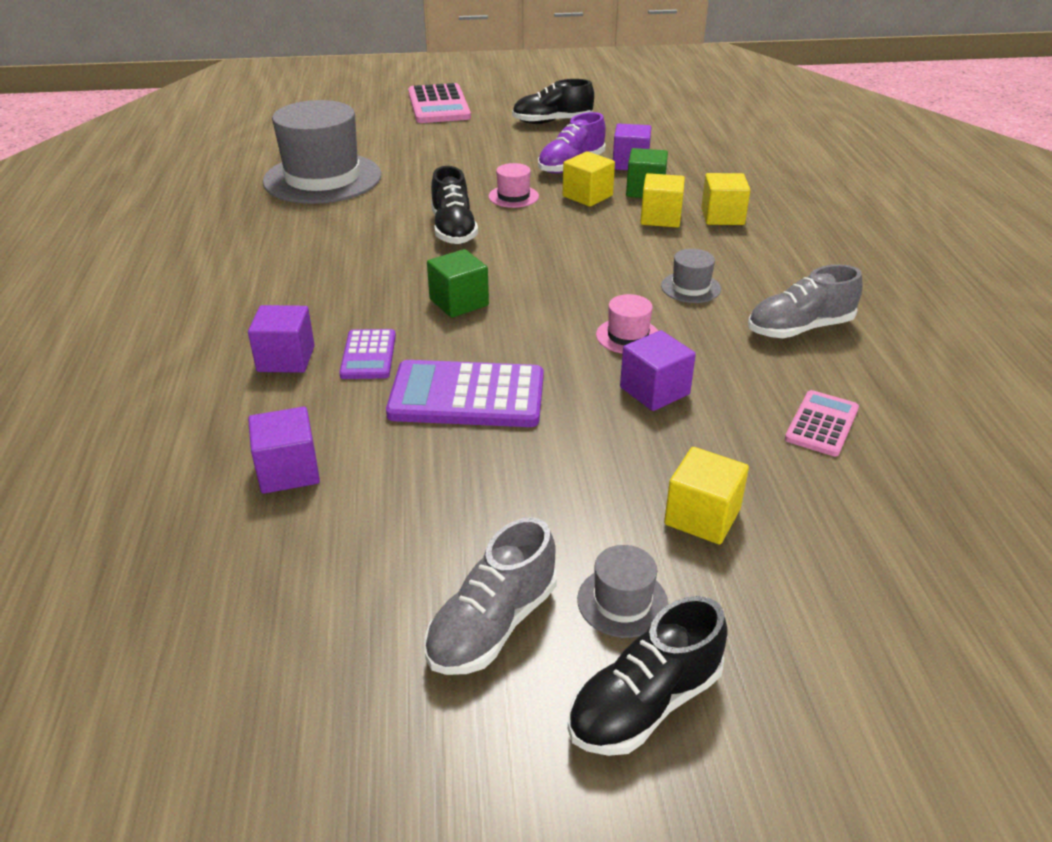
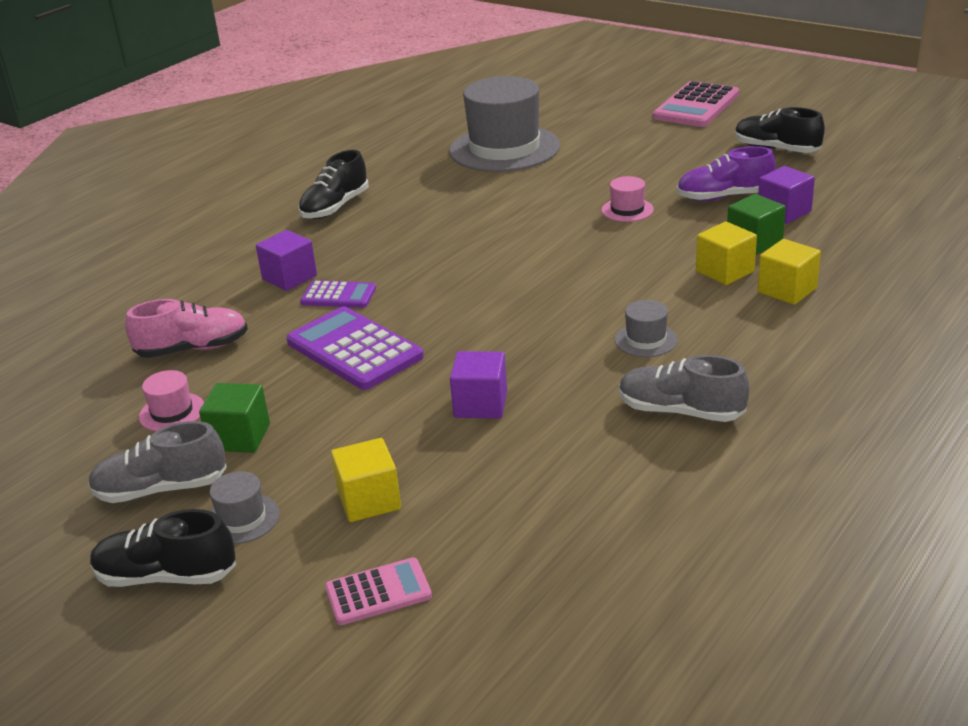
camera: 45 degrees right, 5 degrees down
(288, 471) = (193, 349): purple cube -> pink shoe
(368, 355) = (338, 295): purple calculator -> purple calculator turned 120 degrees counterclockwise
(453, 230) = (535, 223): black shoe -> black shoe (335, 207)
(459, 302) = (451, 281): green cube -> green cube (239, 437)
(587, 196) = (692, 230): yellow cube -> none
(628, 336) = (529, 356): pink hat -> pink hat (172, 412)
(821, 424) = (562, 488): pink calculator -> pink calculator (378, 592)

